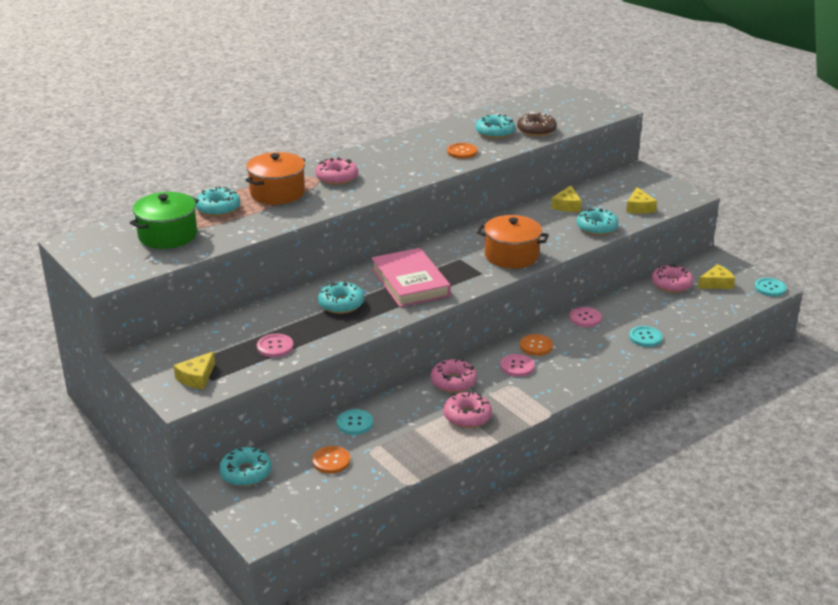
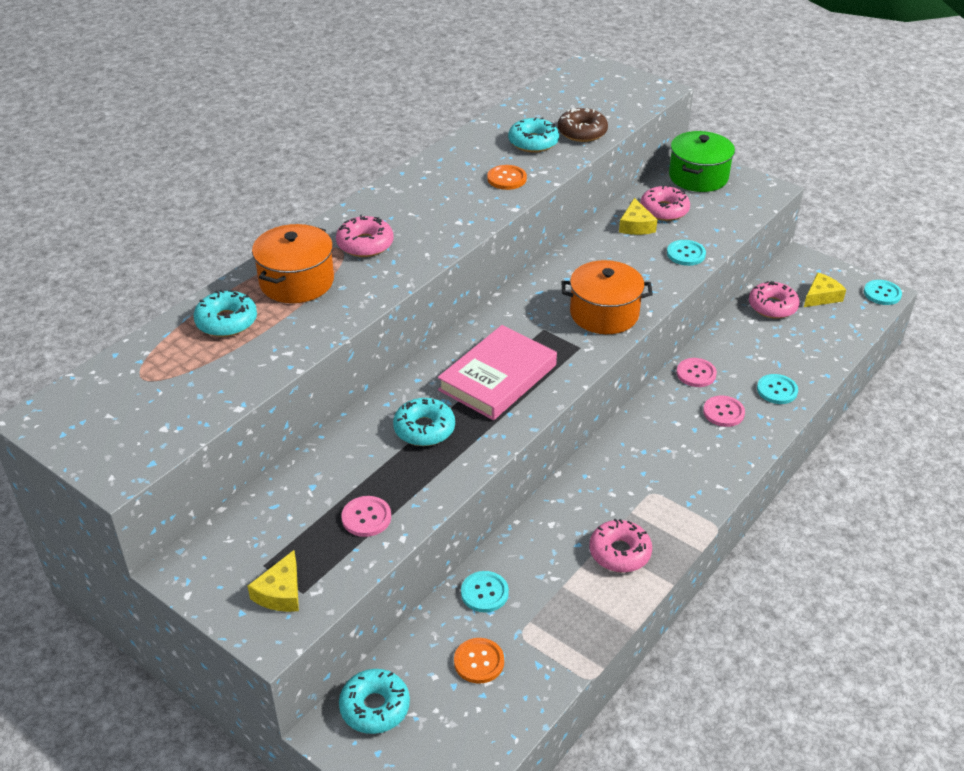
camera: 15 degrees left, 10 degrees up
(168, 235) = (175, 380): green pot -> green pot (698, 177)
(410, 282) = (497, 377): pink book -> pink book turned 75 degrees clockwise
(453, 382) = (581, 501): pink donut -> pink donut (664, 210)
(517, 366) = (647, 462): pink button -> pink button (723, 412)
(536, 346) = (656, 426): orange button -> none
(596, 228) = (686, 254): turquoise donut -> turquoise button
(639, 207) = (721, 216): yellow cheese -> none

